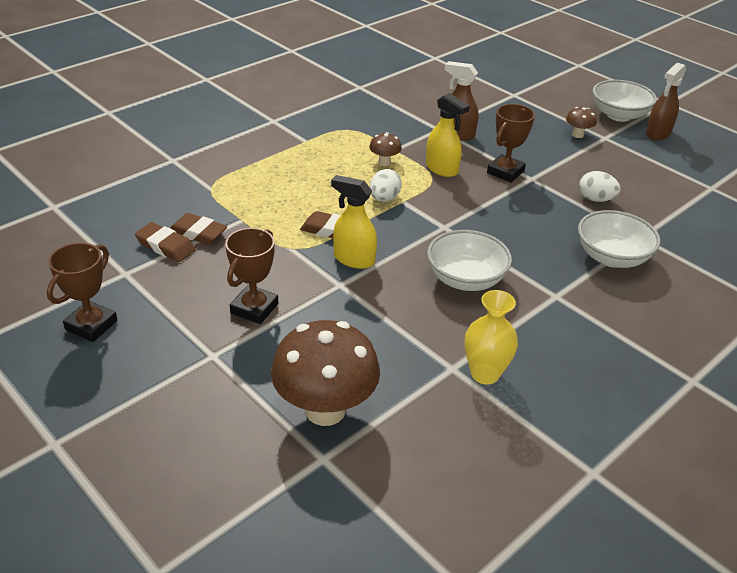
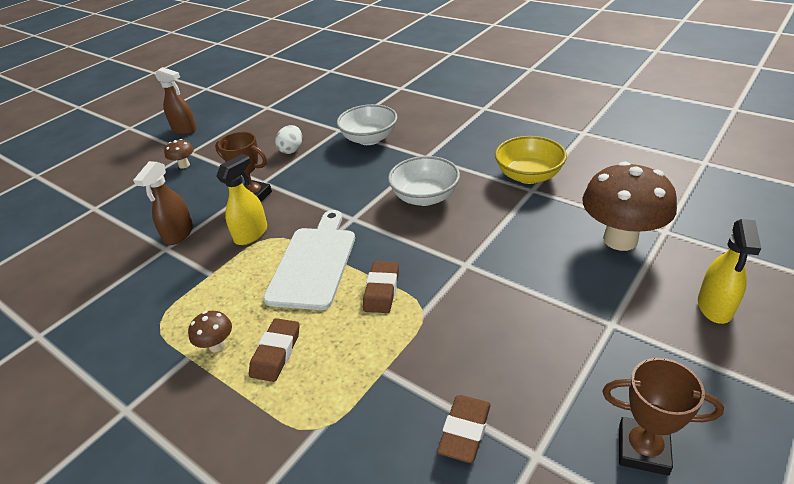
camera: 95 degrees left, 0 degrees up
(198, 233) = (425, 406): brown eraser -> brown eraser (276, 353)
(254, 308) = (531, 313): brown trophy -> none
(353, 259) = (424, 263): yellow spray bottle -> yellow spray bottle (715, 307)
(384, 162) = (240, 276): brown mushroom -> brown mushroom (217, 345)
(384, 199) = (314, 263): white egg -> white cutting board
(485, 374) = (528, 176): yellow vase -> yellow bowl
(619, 115) = (149, 148): white bowl -> none

